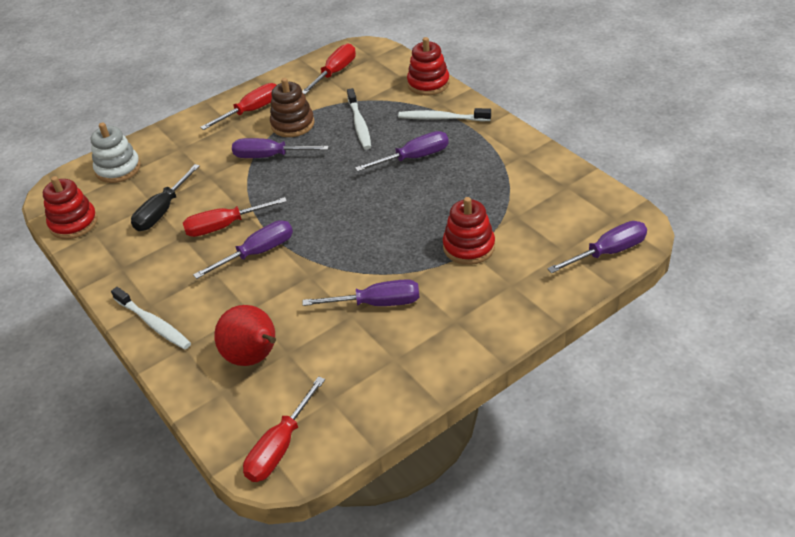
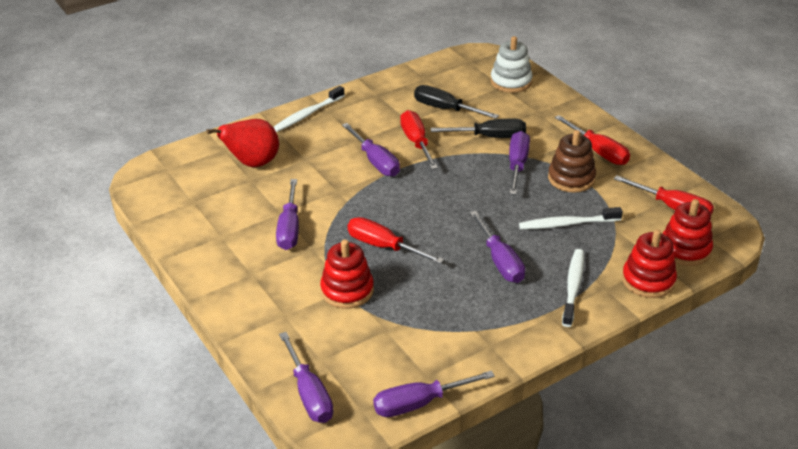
camera: 90 degrees right, 5 degrees down
(74, 223) = (439, 67): red stacking toy -> red stacking toy (685, 249)
(220, 176) = (490, 137): none -> black screwdriver
(279, 447) = (159, 177): red screwdriver -> red screwdriver (383, 246)
(598, 188) = (418, 404): none -> purple screwdriver

